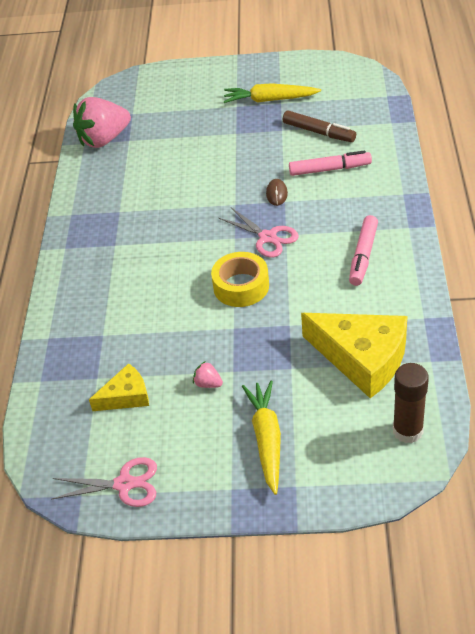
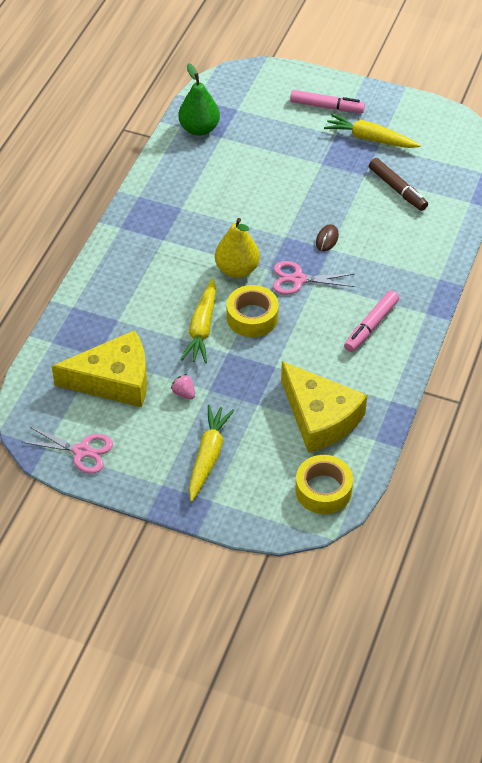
camera: 15 degrees right, 5 degrees up
(104, 139) = (199, 129): pink strawberry -> green pear
(126, 396) = (114, 380): yellow cheese -> yellow cheese, size x1.87
(195, 313) = (202, 328): none -> yellow carrot
(203, 248) = (237, 269): none -> yellow pear
(268, 237) = (298, 279): pink scissors -> pink scissors turned 120 degrees clockwise
(330, 169) = (387, 231): pink marker -> pink marker (326, 107)
(407, 431) = (323, 490): brown glue stick -> yellow tape

